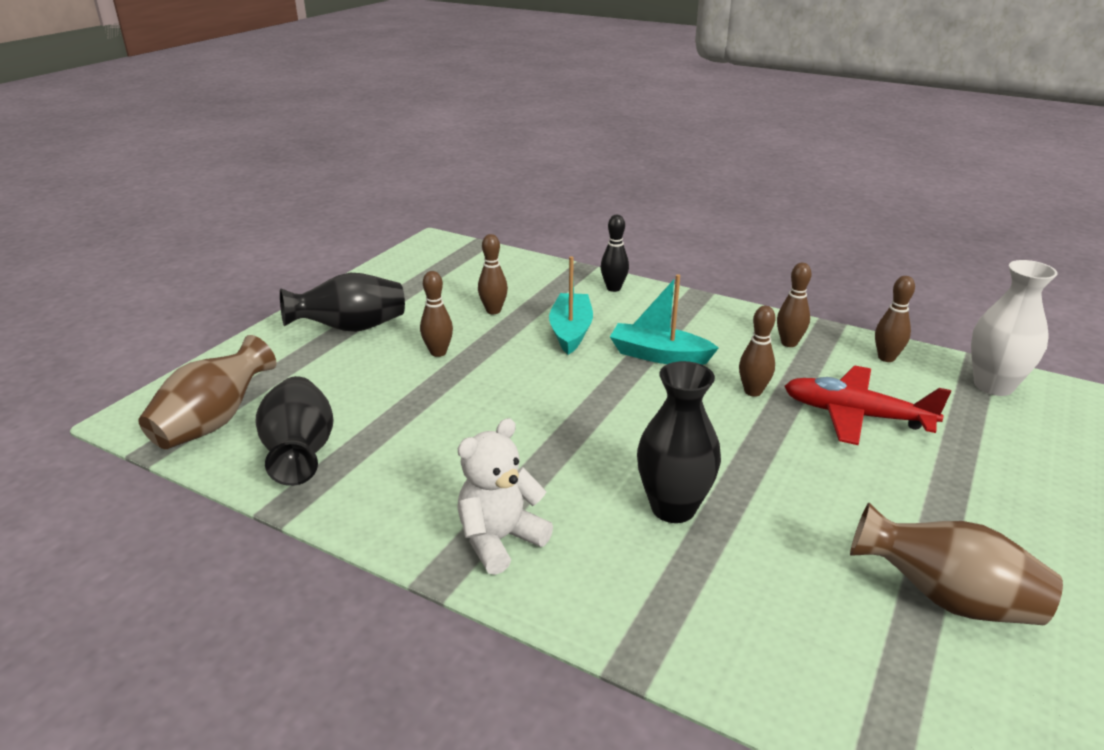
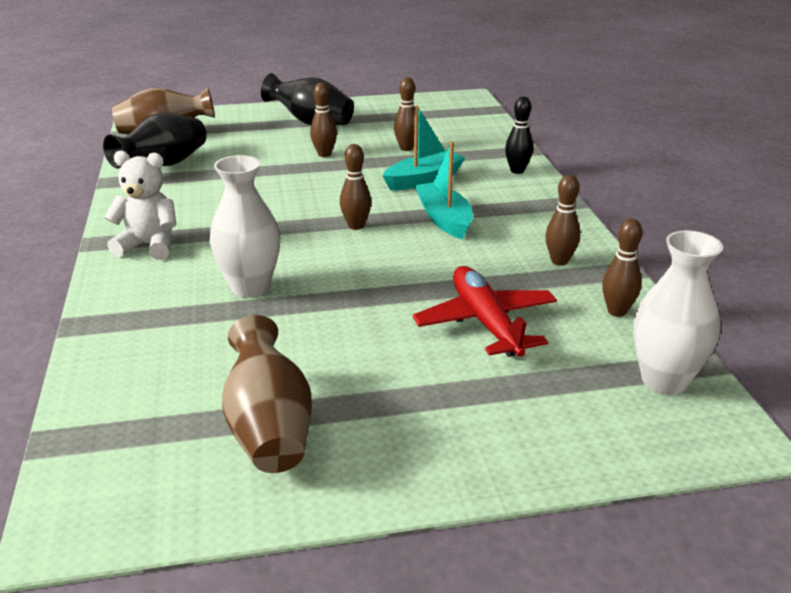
camera: 50 degrees right, 0 degrees up
(673, 508) = (250, 287): black vase -> white vase
(753, 391) = (451, 269): brown bowling pin -> brown bowling pin (356, 226)

